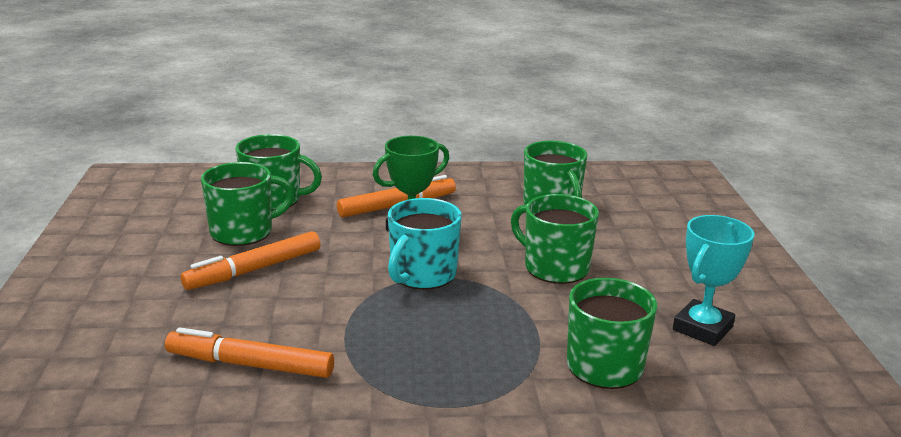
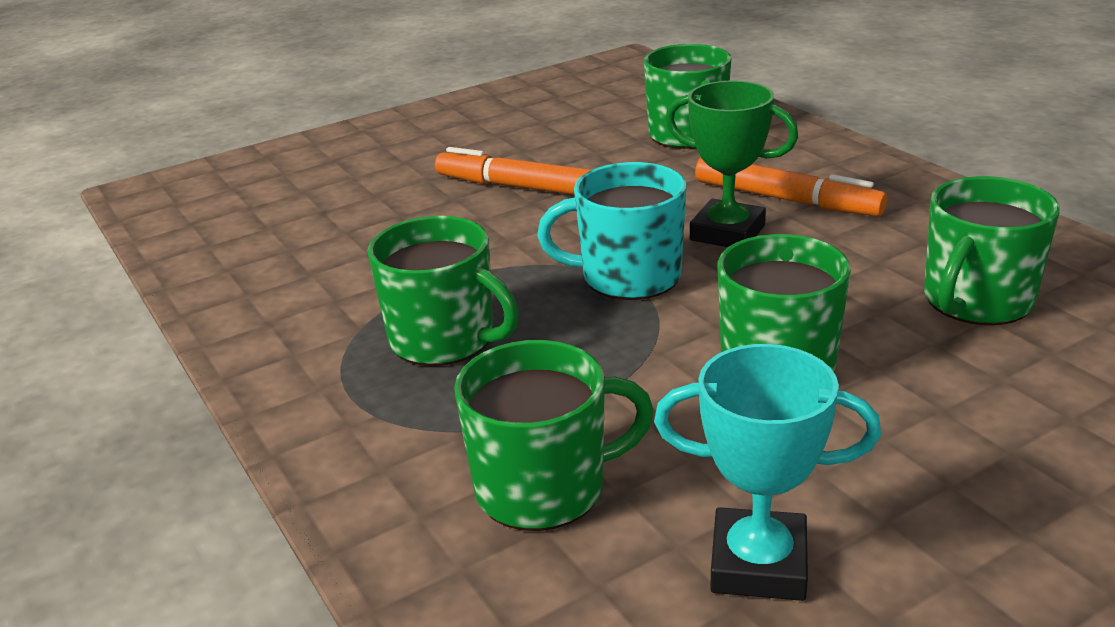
camera: 65 degrees right, 5 degrees up
(243, 232) = (593, 151): green mug -> green mug (444, 339)
(250, 365) = (339, 256): orange marker -> none

